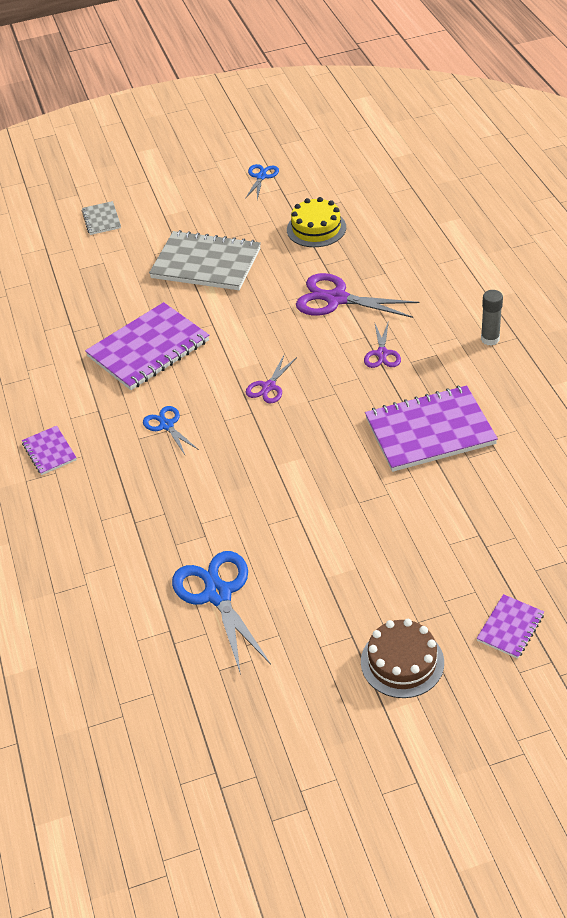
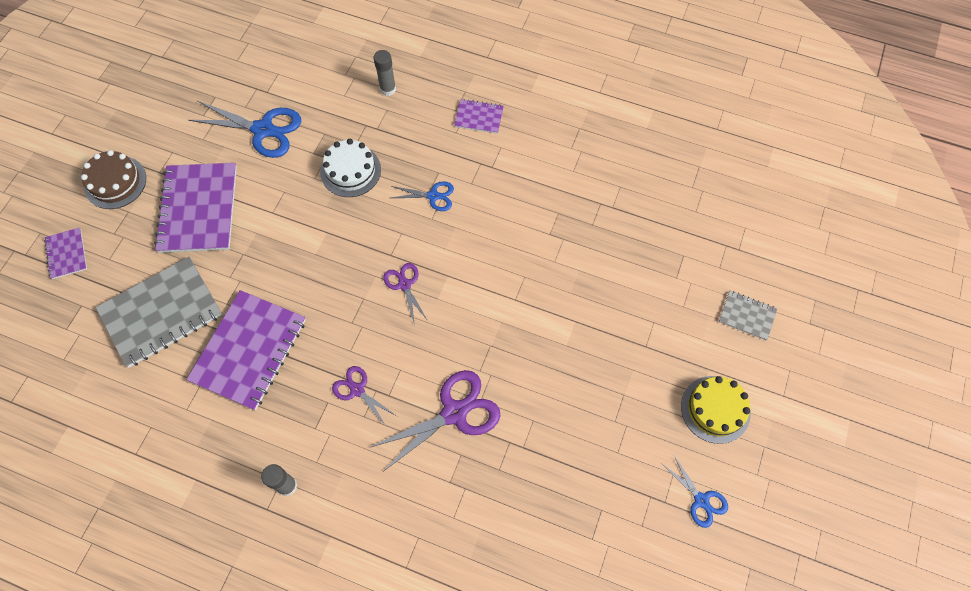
camera: 125 degrees right, 20 degrees up
(75, 536) = (388, 89): none -> grey glue stick
(148, 349) = (528, 238): purple notebook -> purple notebook (199, 209)
(197, 495) = (350, 171): none -> white cake
(206, 263) = (601, 351): grey notebook -> grey notebook (161, 313)
(316, 228) = (568, 479): yellow cake -> yellow cake (715, 409)

